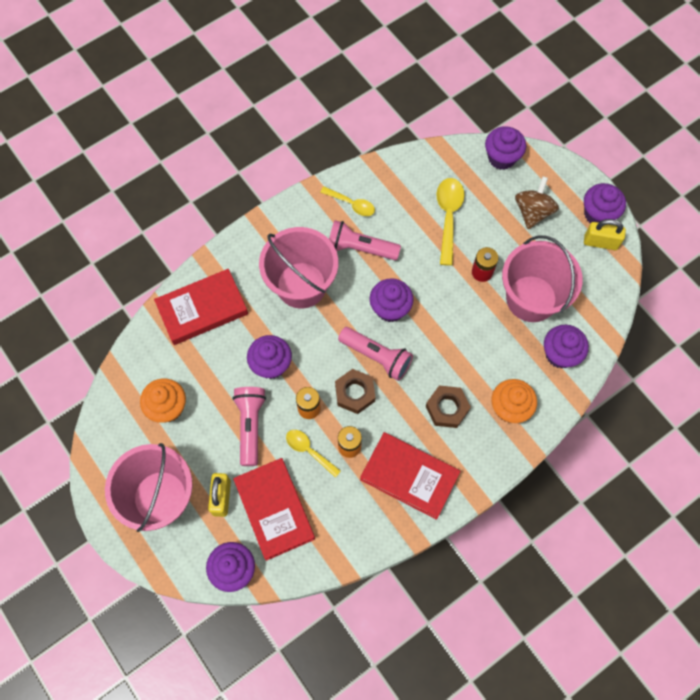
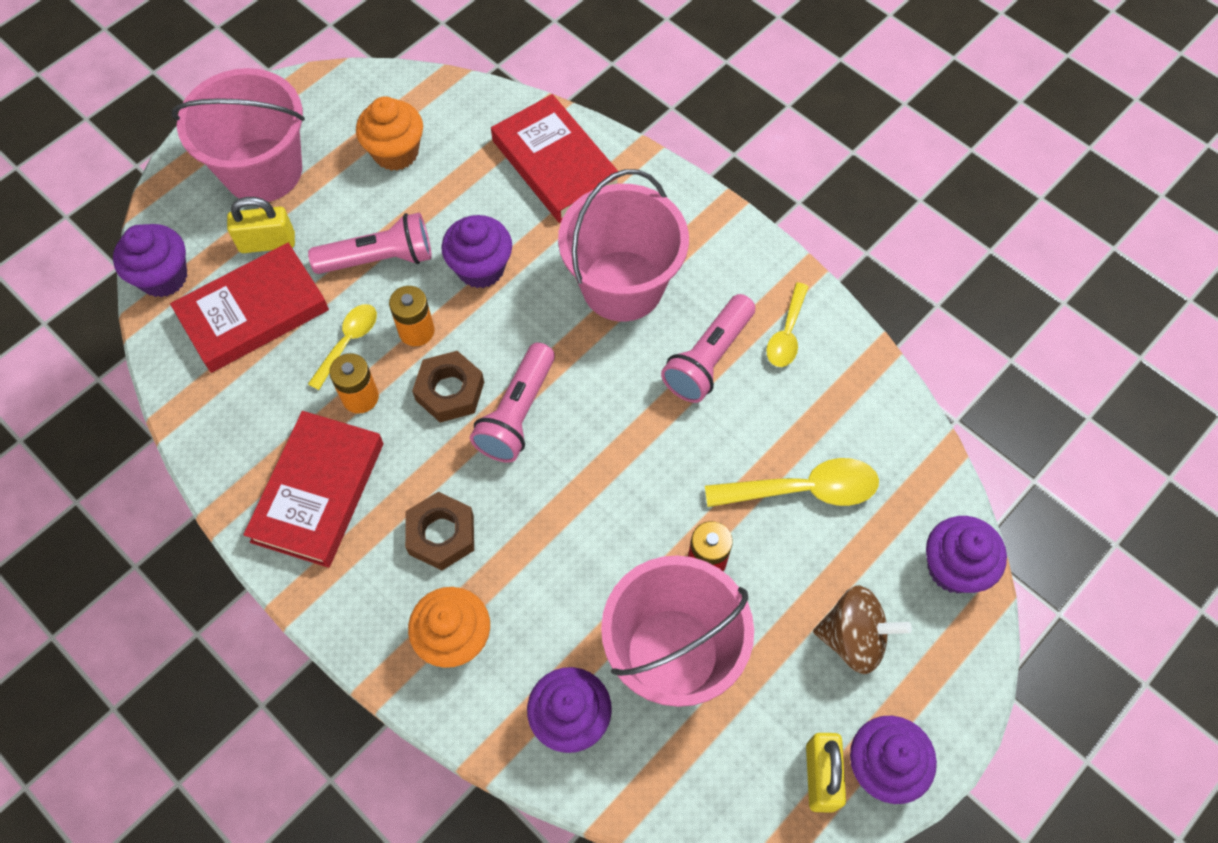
camera: 80 degrees right, 5 degrees down
(360, 248) = (708, 359): pink flashlight -> pink flashlight turned 150 degrees counterclockwise
(390, 308) = (606, 421): purple cupcake -> none

